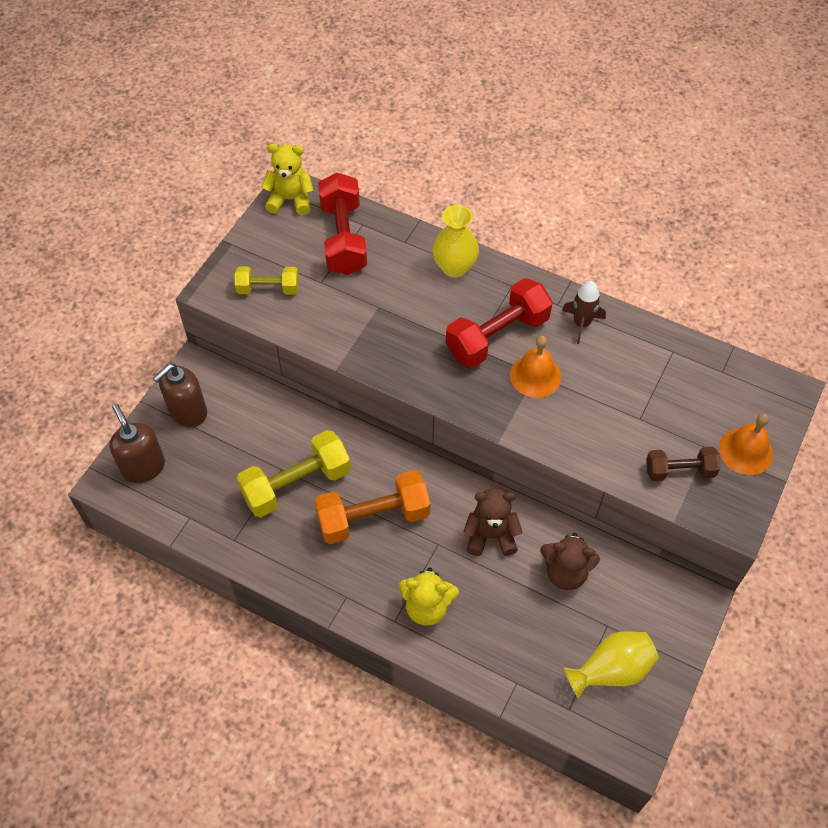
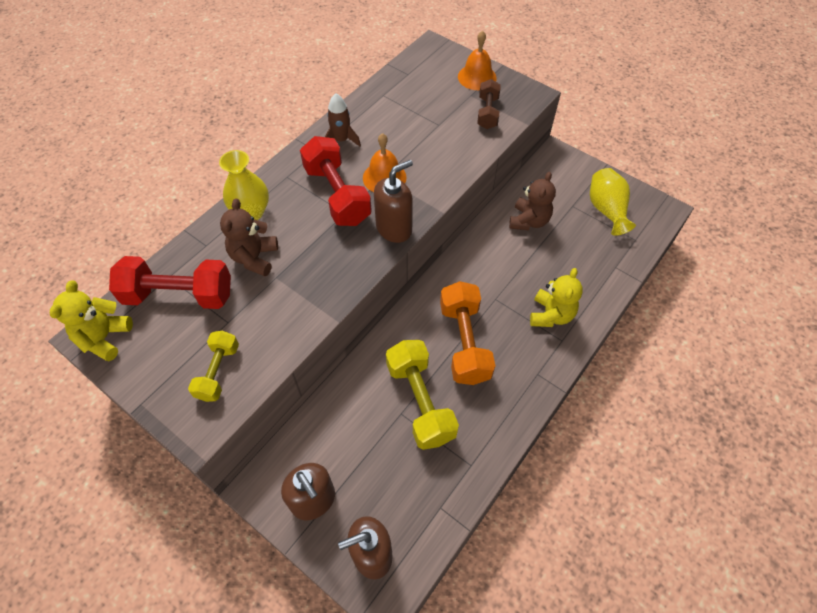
camera: 80 degrees left, 0 degrees up
(463, 397) = (394, 228): none -> brown soap dispenser
(491, 535) = (492, 261): brown teddy bear -> brown teddy bear (254, 258)

